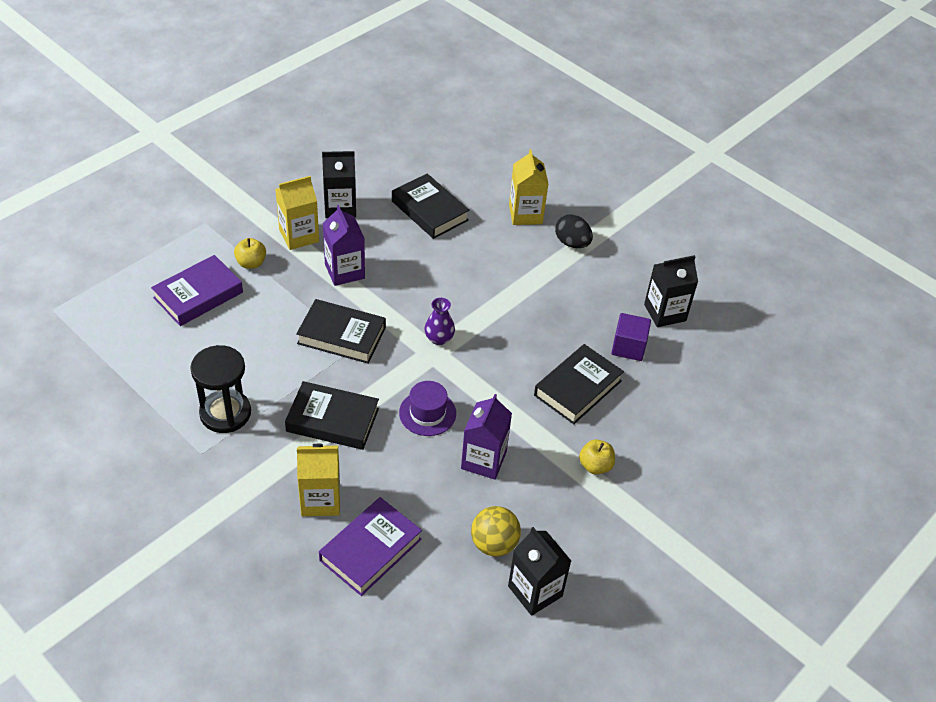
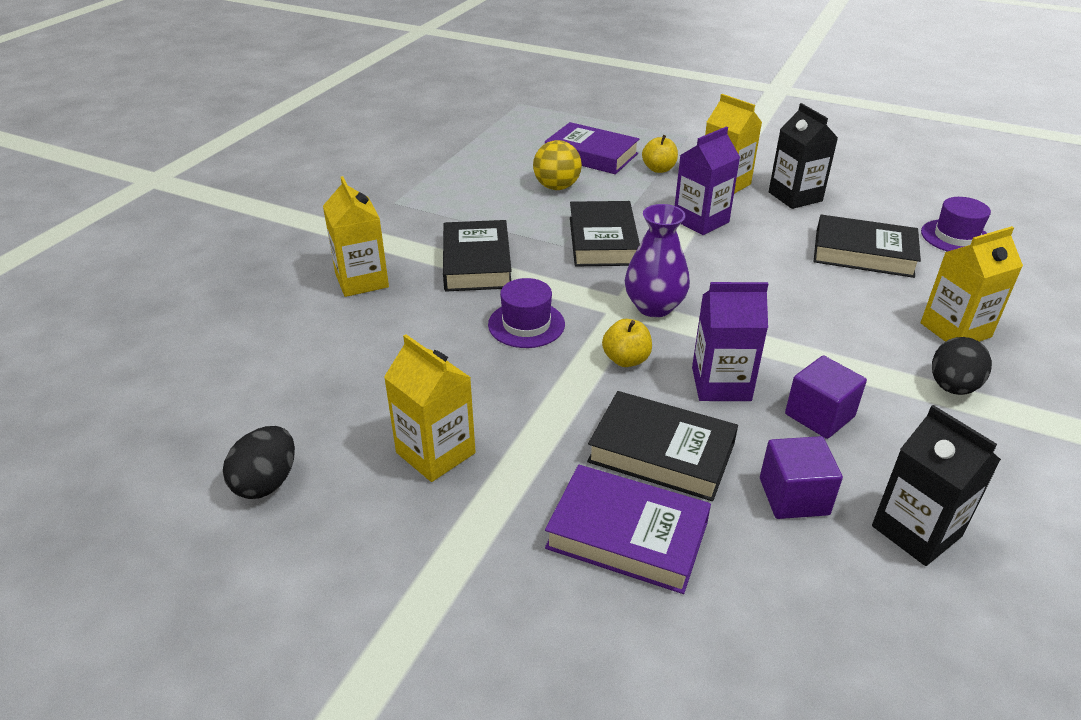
camera: 75 degrees right, 10 degrees down
(225, 413) = (450, 202): black hourglass -> none
(370, 550) = (302, 329): purple book -> purple book (627, 535)
(429, 210) = (863, 253): black book -> black book turned 75 degrees clockwise
(434, 160) = (956, 237): none -> purple hat
(439, 338) = (654, 307): purple vase -> purple vase, size x1.52
(483, 460) = (474, 386): purple carton -> purple carton (721, 384)
(494, 544) = (337, 425): yellow ball -> yellow ball (557, 187)
(535, 591) = (266, 482): black carton -> black egg
(539, 496) = (435, 453): none -> yellow carton
(573, 308) = (819, 415): none -> purple cube
(595, 466) = (519, 503): yellow apple -> yellow apple (626, 360)

